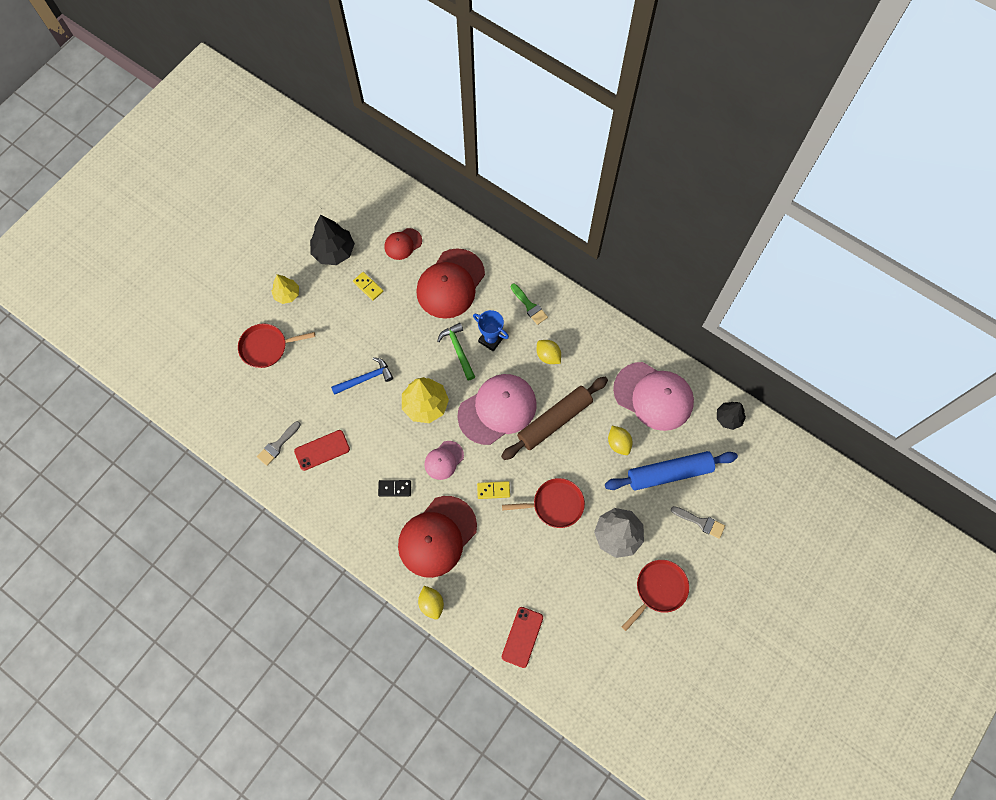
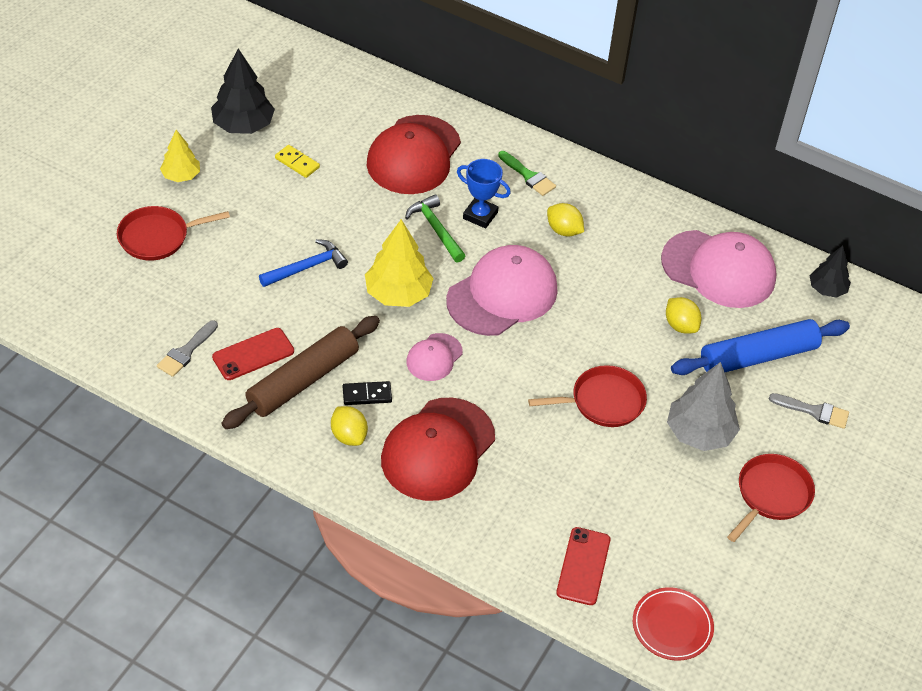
camera: 10 degrees left, 20 degrees down
(403, 244) = (340, 114): red cap -> none
(431, 604) = (441, 533): yellow lemon -> yellow lemon (349, 436)
(493, 490) = (511, 389): yellow domino -> none
(554, 421) = (585, 303): brown rolling pin -> brown rolling pin (303, 380)
(574, 688) = (672, 626): none -> red plate

